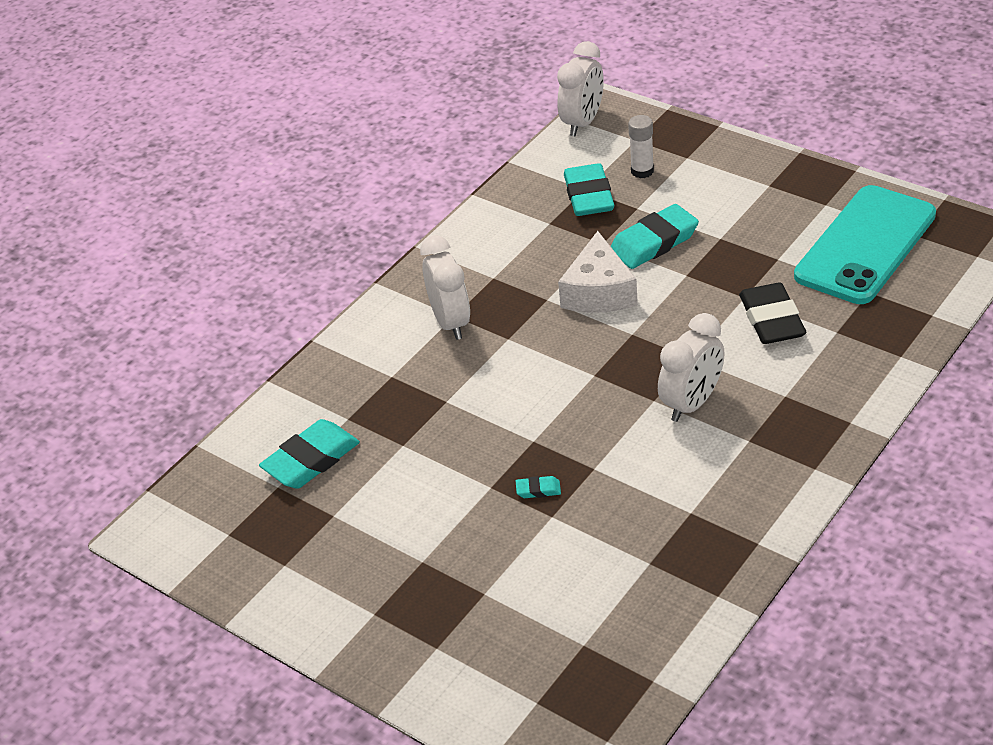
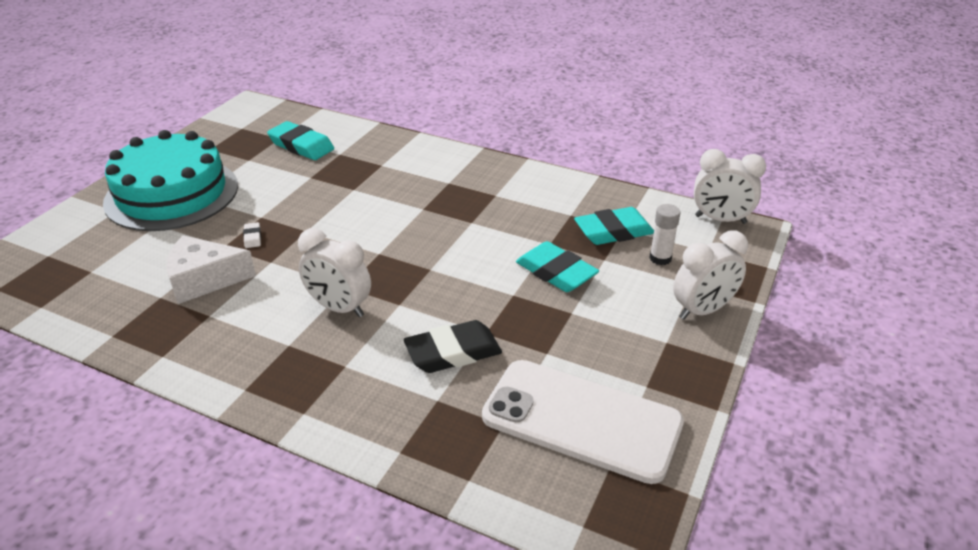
camera: 75 degrees right, 5 degrees down
(407, 590) = (172, 194): none -> turquoise cake
(451, 322) = (440, 182): white clock -> white clock (702, 310)
(538, 490) = (252, 237): turquoise eraser -> white eraser
(599, 292) = (483, 247): white cheese -> white cheese (204, 280)
(866, 245) = (581, 420): turquoise phone -> white phone

